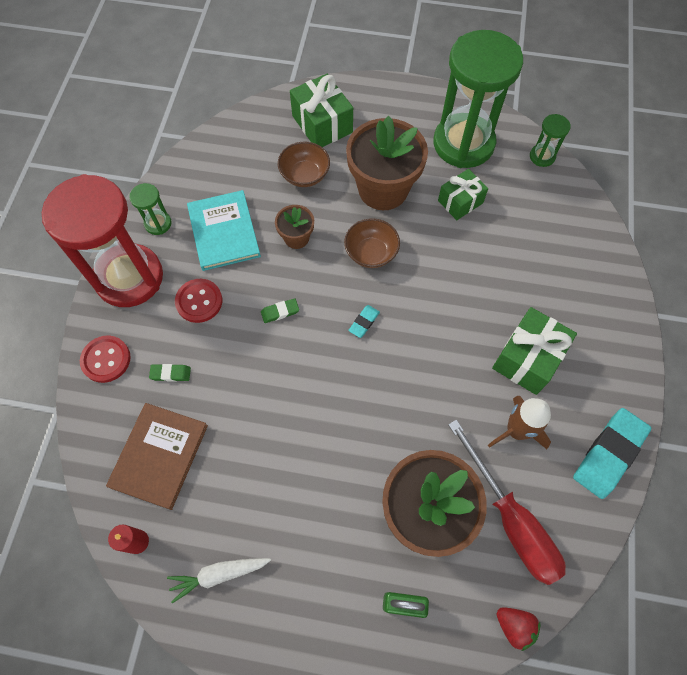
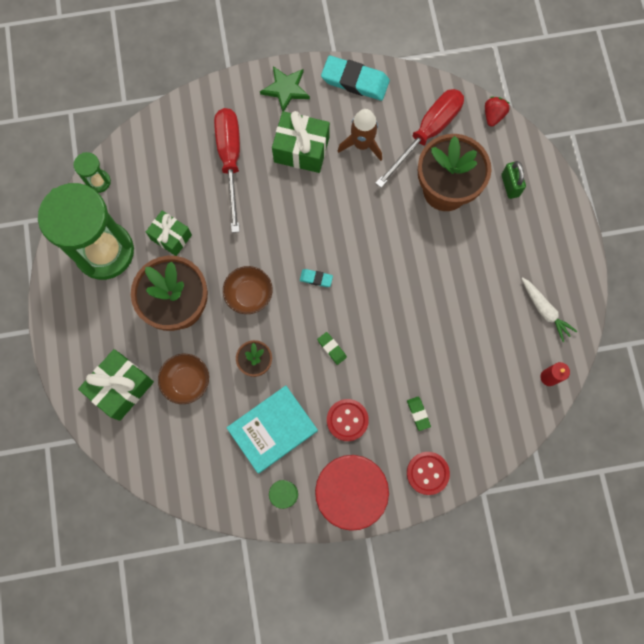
camera: 110 degrees left, 10 degrees up
(159, 456) = (484, 391): brown book -> none
(534, 281) = (230, 160): none -> red screwdriver
(614, 367) = (286, 89): none -> green star

